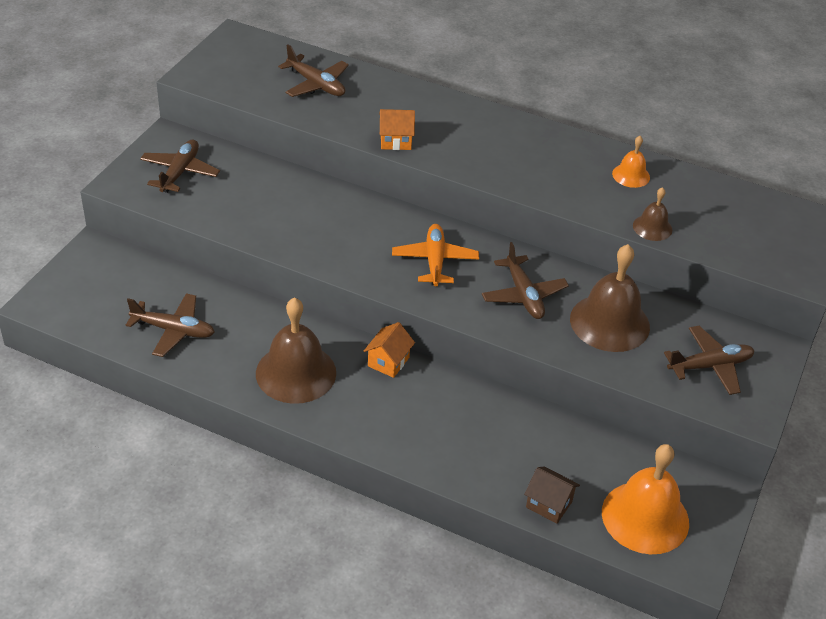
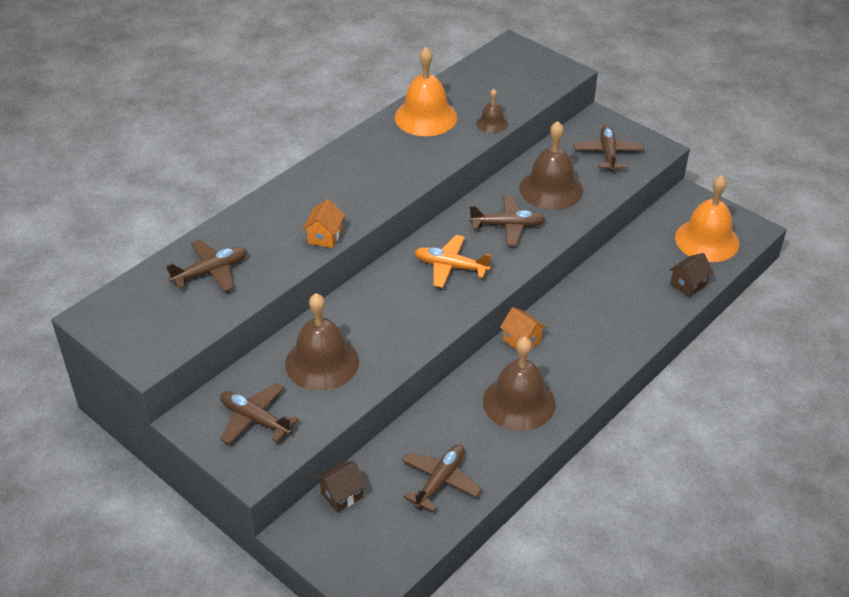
camera: 70 degrees left, 0 degrees up
(142, 268) = (342, 495): none -> brown house
(263, 198) = (322, 362): none -> brown bell
(631, 175) = (425, 117): orange bell -> orange bell, size x1.97

